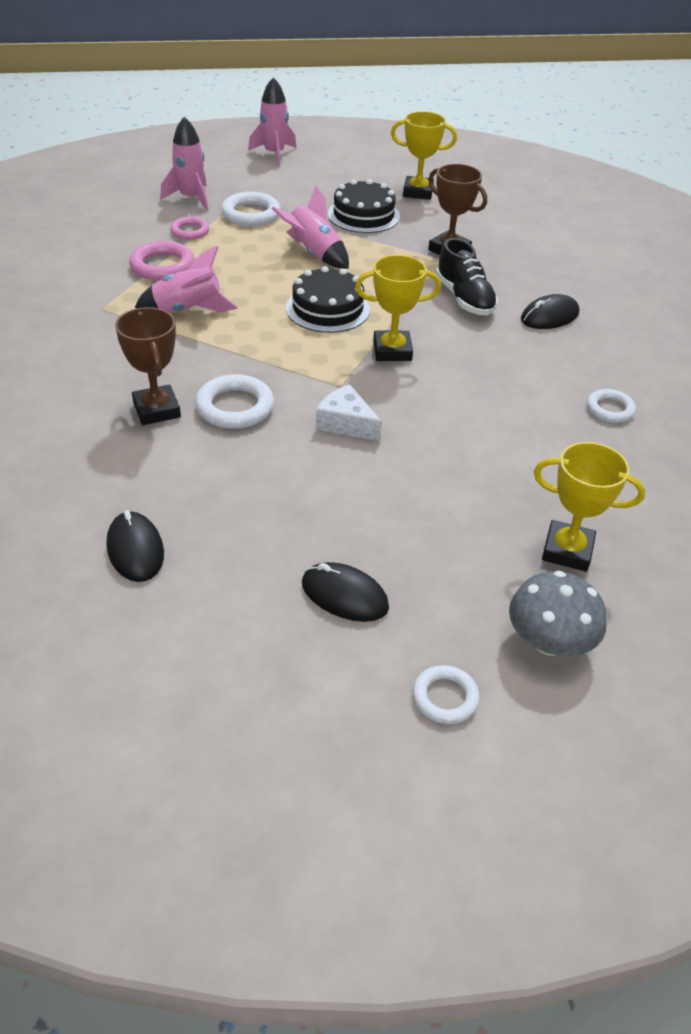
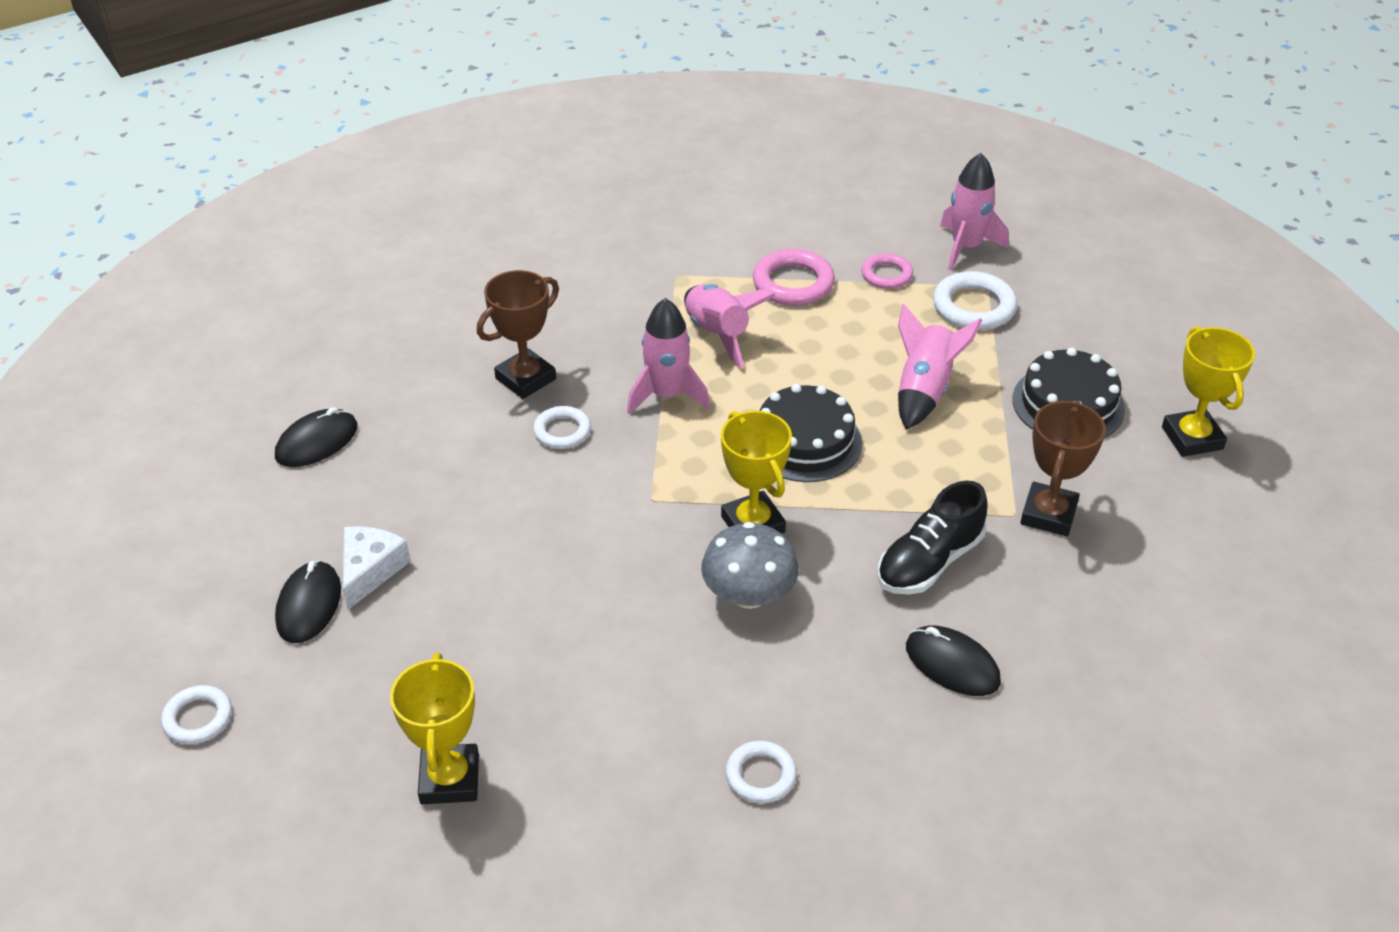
camera: 70 degrees right, 0 degrees up
(235, 407) = (562, 431): white ring -> white ring, size x0.63
(274, 154) = (1157, 272): pink rocket -> pink rocket (667, 395)
(346, 423) = (583, 526): white cheese -> white cheese (370, 570)
(549, 641) = (298, 789): grey mushroom -> grey mushroom (749, 594)

